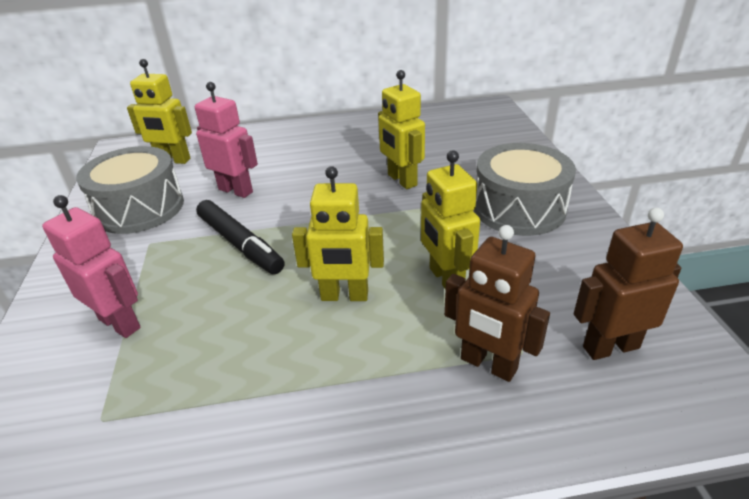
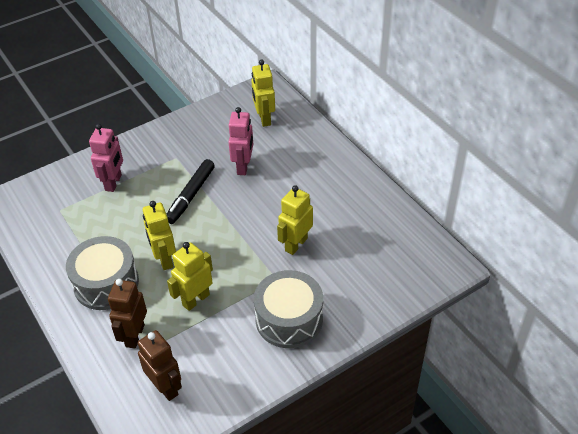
camera: 65 degrees right, 10 degrees up
(140, 208) = (206, 135): grey drum -> grey drum (106, 283)

